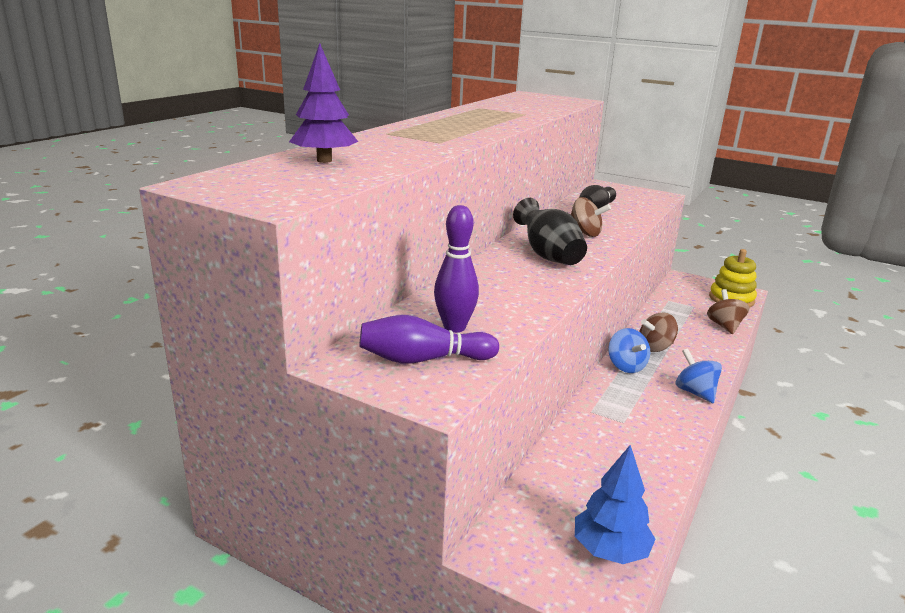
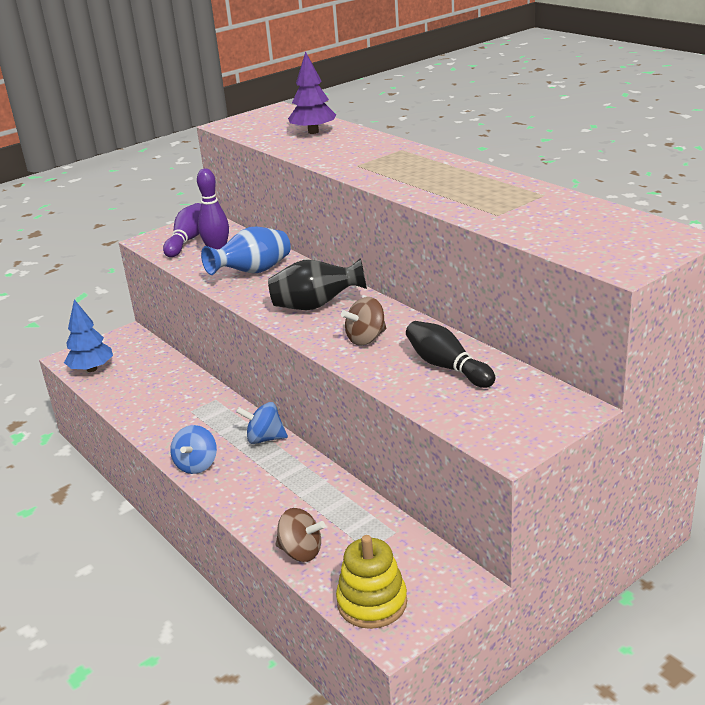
camera: 115 degrees right, 5 degrees up
(498, 295) = (253, 272): none -> blue vase
(655, 347) = (286, 471): brown spinning top -> none
(695, 392) = (196, 465): blue spinning top -> blue spinning top turned 105 degrees clockwise

